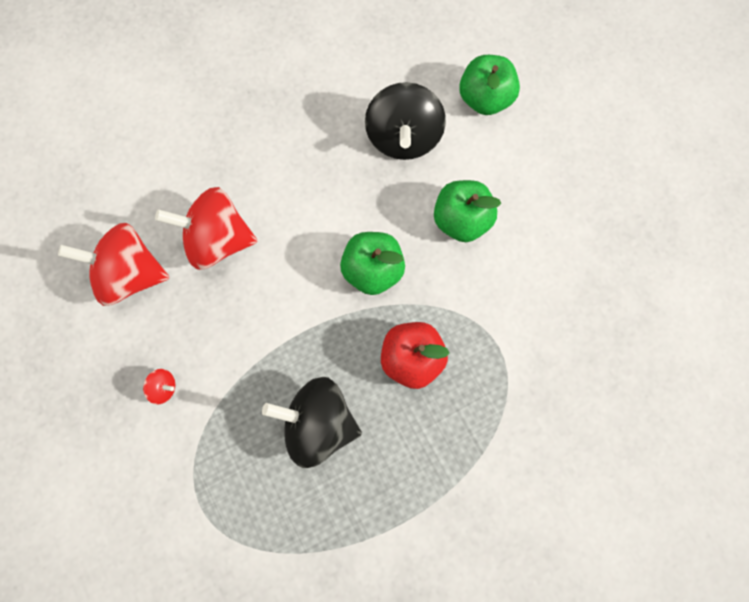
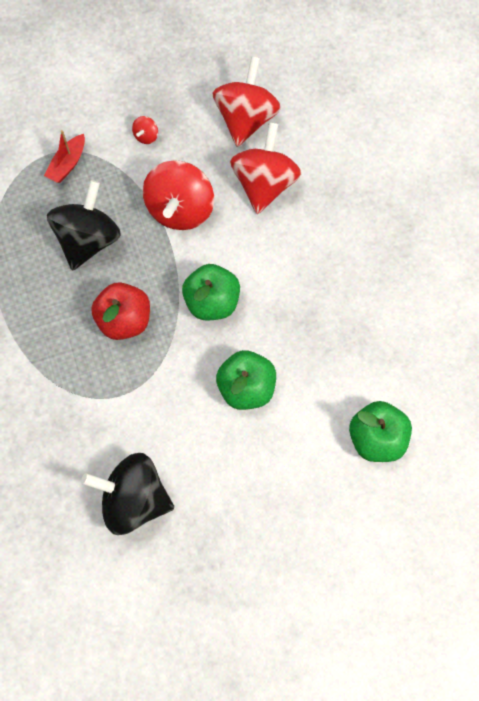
camera: 100 degrees right, 5 degrees down
(214, 478) = (68, 164): none -> red boat
(262, 327) = (180, 210): none -> red spinning top
(403, 138) = (342, 352): black spinning top -> black spinning top (134, 499)

